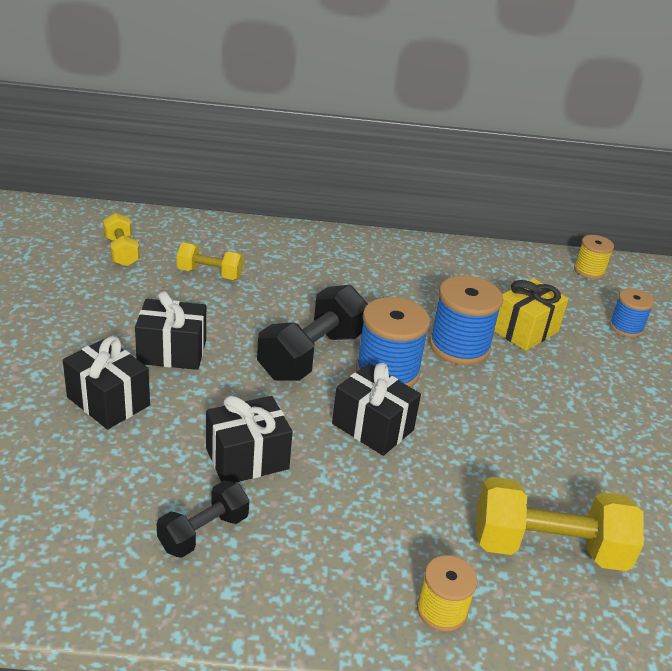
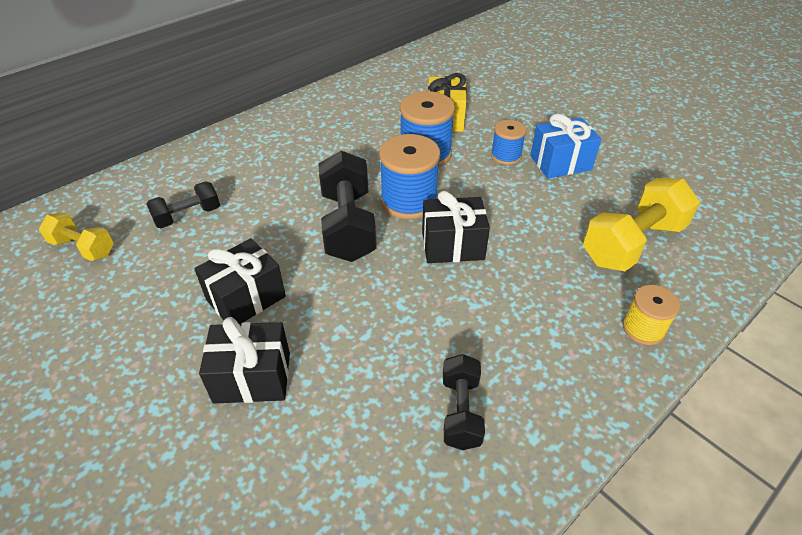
camera: 40 degrees left, 10 degrees up
(210, 274) = (188, 216): yellow dumbbell -> black dumbbell
(247, 458) = (412, 333): black gift -> none
(586, 437) = (560, 163): none -> blue gift
(589, 271) = (426, 58): yellow spool -> none
(626, 327) = (490, 82): blue spool -> blue spool (506, 156)

